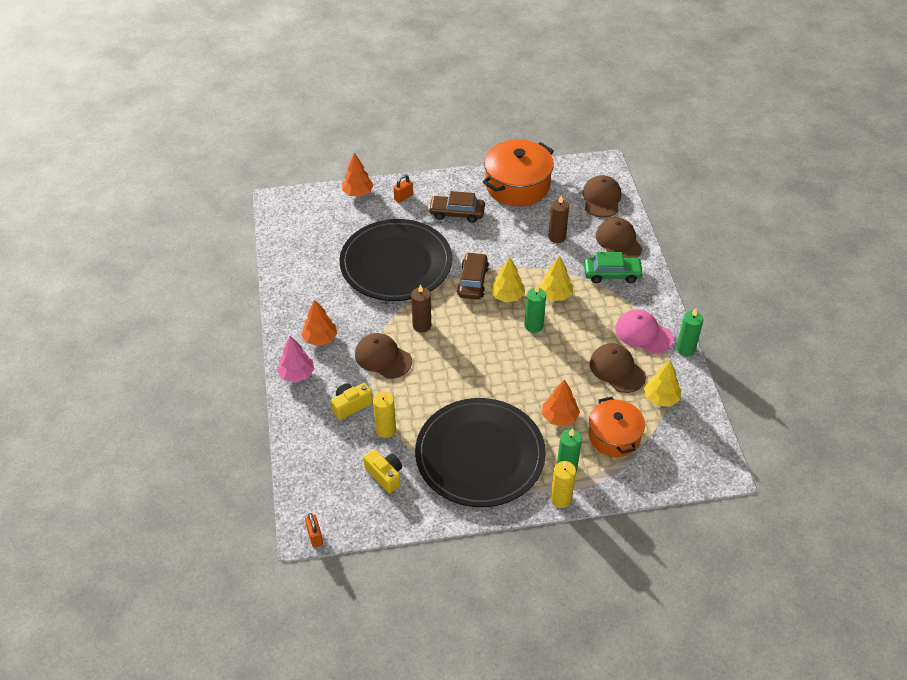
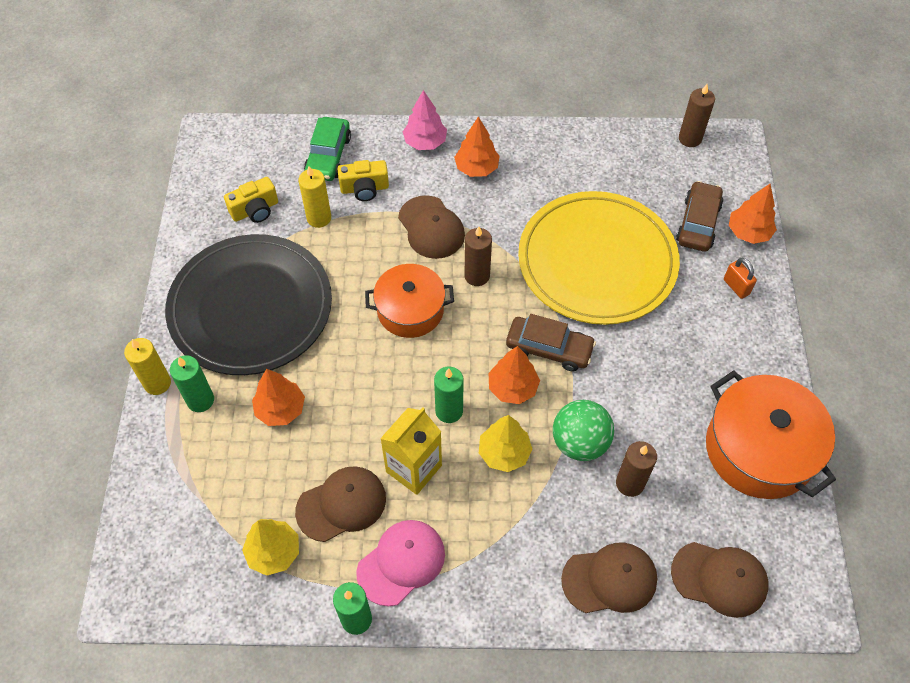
camera: 100 degrees right, 10 degrees up
(276, 223) = (690, 138): none -> brown candle
(315, 536) = (200, 142): orange padlock -> none
(351, 405) = (364, 188): yellow camera -> yellow camera turned 105 degrees clockwise
(383, 357) = (431, 227): brown cap -> brown cap turned 105 degrees clockwise
(396, 264) = (597, 261): black plate -> yellow plate
(457, 213) = (696, 351): brown car -> brown car (698, 223)
(507, 296) = (512, 388): yellow tree -> orange tree
(537, 261) = (579, 442): none -> green ball
(580, 337) = (414, 468): none -> yellow carton
(612, 274) = (535, 548): green car -> green car (328, 156)
(614, 436) = (229, 470): orange pot -> orange pot (410, 310)

